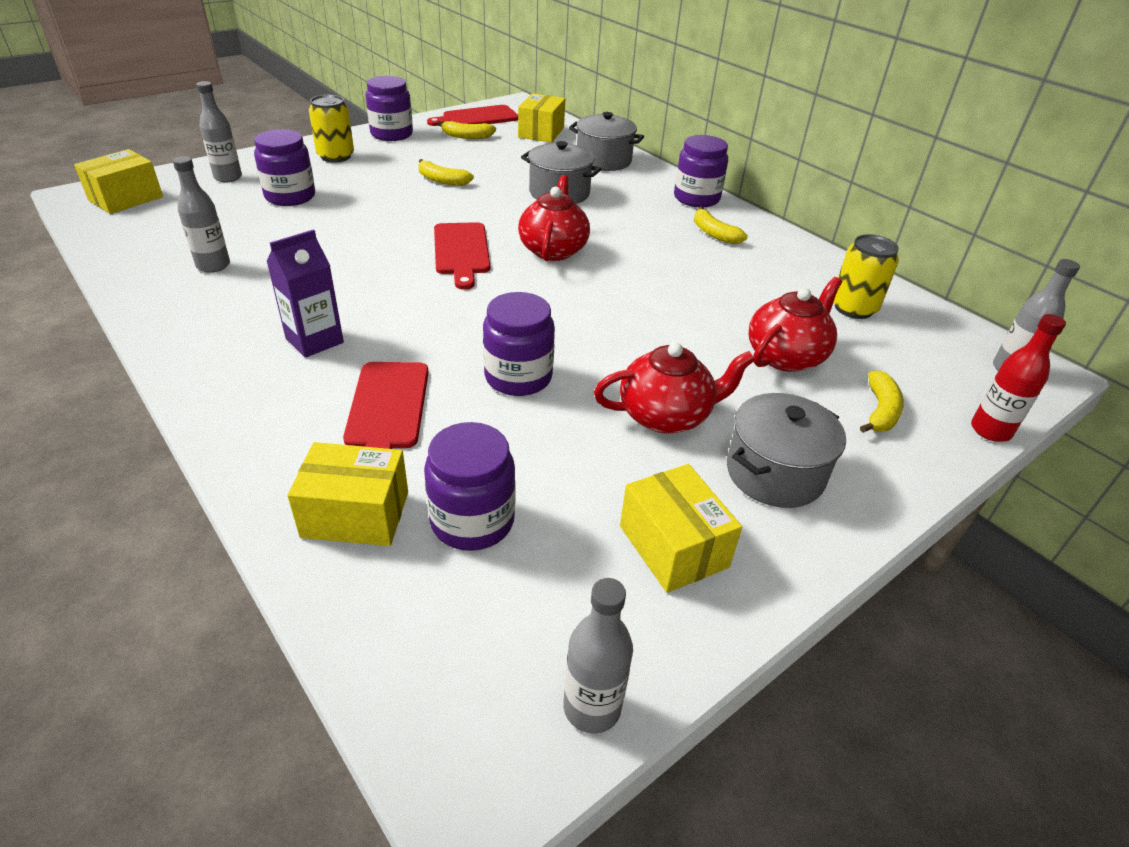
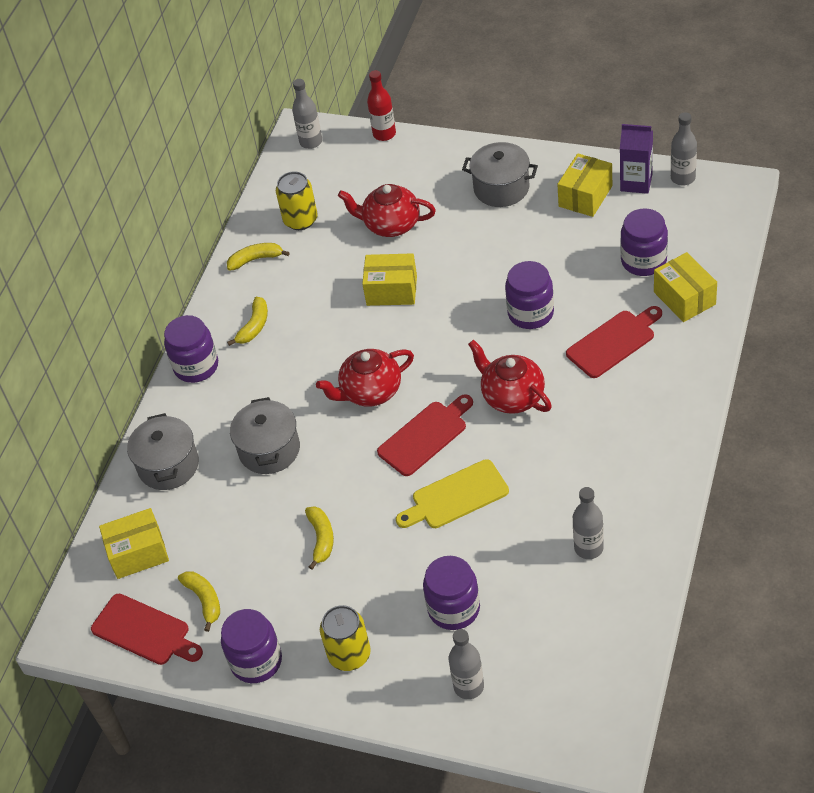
camera: 115 degrees left, 10 degrees up
(126, 198) = (574, 712): yellow box -> yellow box (391, 290)
(314, 340) = (598, 420): purple carton -> purple carton (636, 182)
(377, 237) = (456, 496): none -> yellow cutting board
(666, 415) = (499, 242): red teapot -> red teapot (512, 396)
(880, 411) = (408, 173): yellow banana -> yellow banana (256, 259)

